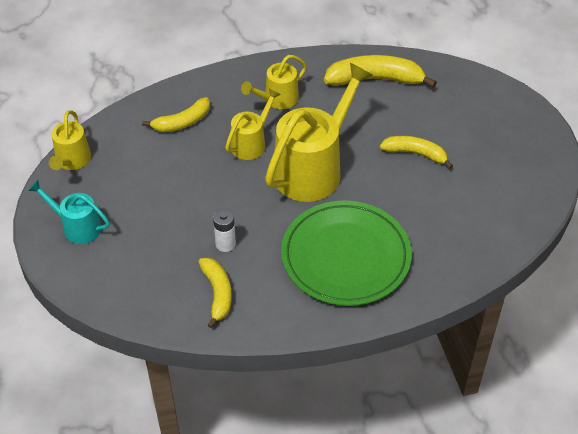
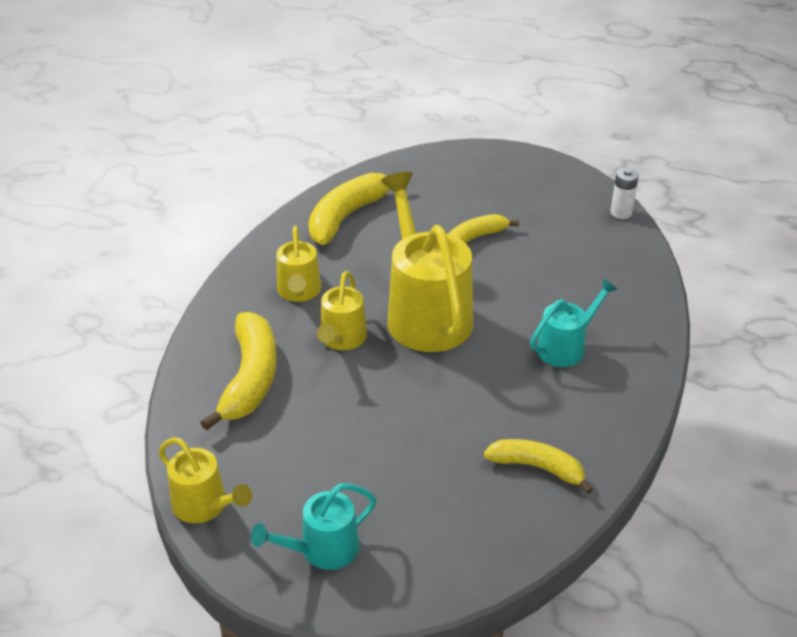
camera: 55 degrees left, 10 degrees down
(182, 122) = (250, 378): yellow banana -> yellow banana, size x1.57
(225, 244) = (470, 428): white battery -> white battery (621, 213)
(251, 143) = (341, 340): yellow watering can -> yellow watering can turned 150 degrees counterclockwise
(345, 256) = (566, 347): green plate -> turquoise watering can

